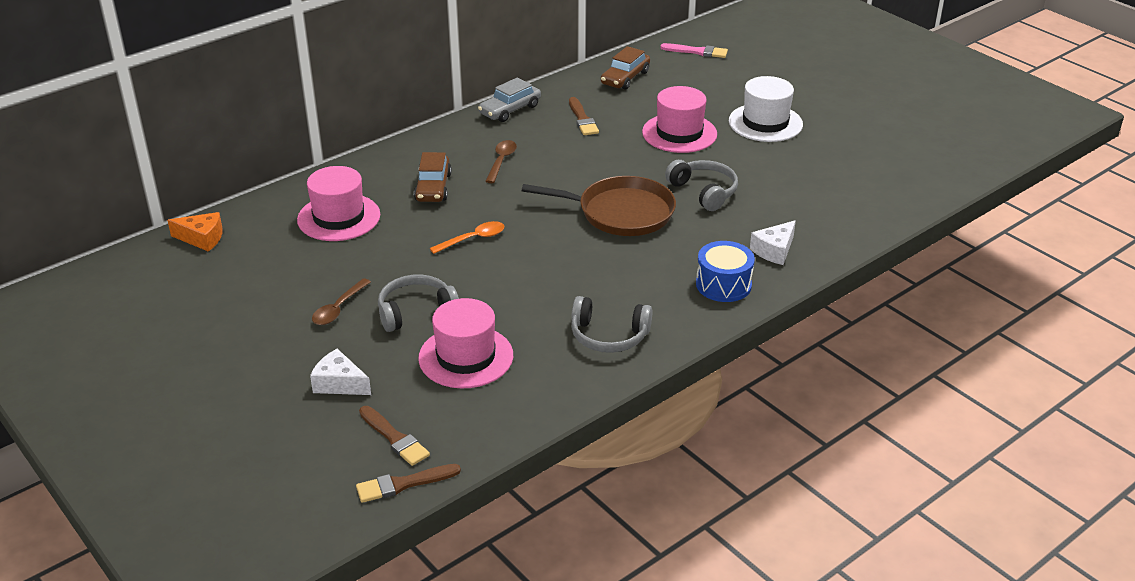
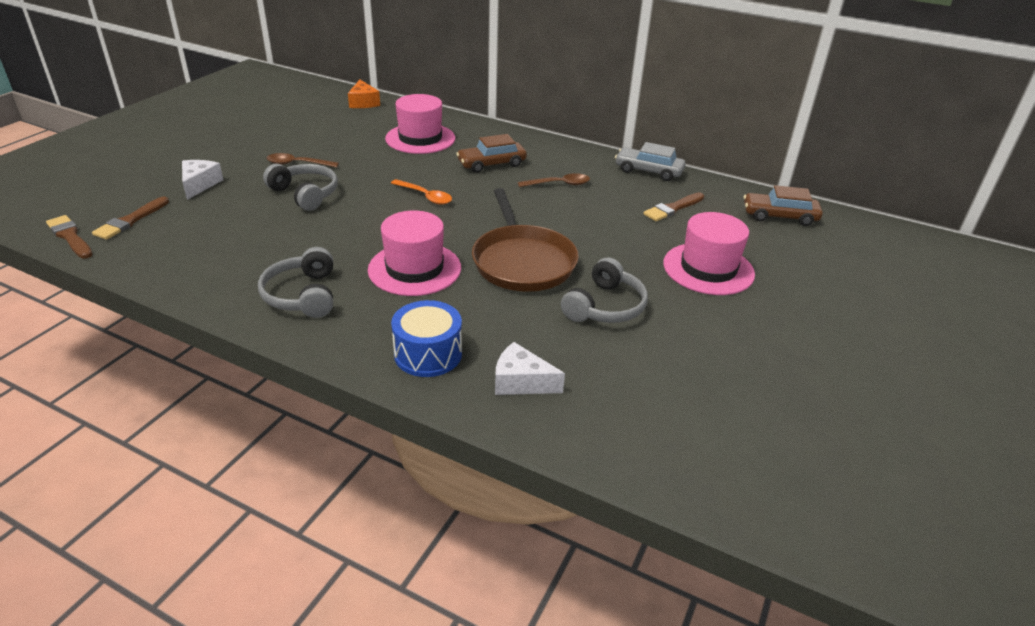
camera: 65 degrees right, 0 degrees up
(466, 357) = (247, 228): pink hat -> pink hat (414, 269)
(697, 52) = (895, 249): pink brush -> none
(765, 123) = (799, 325): white hat -> none

